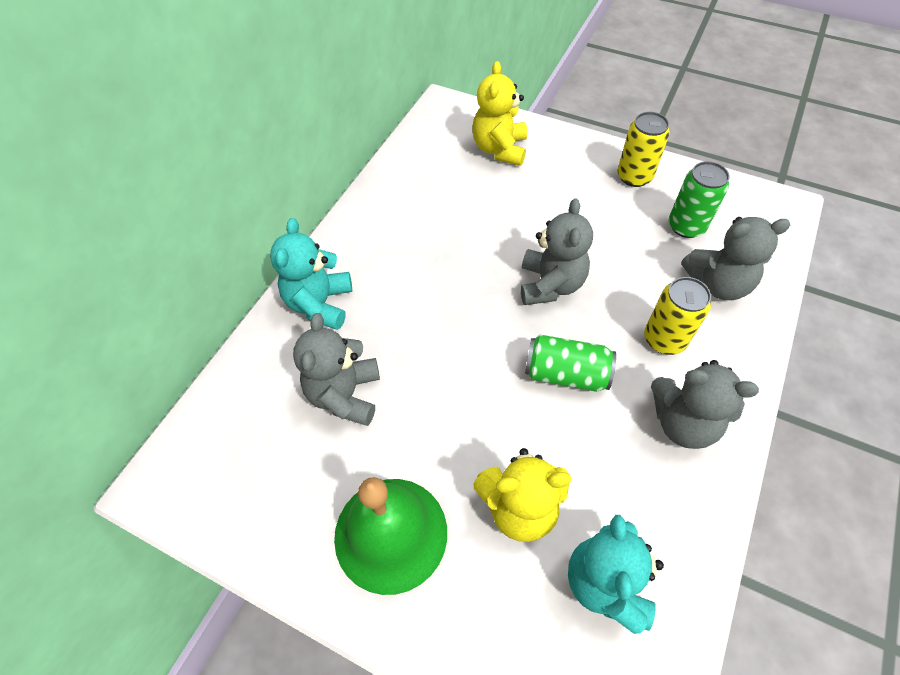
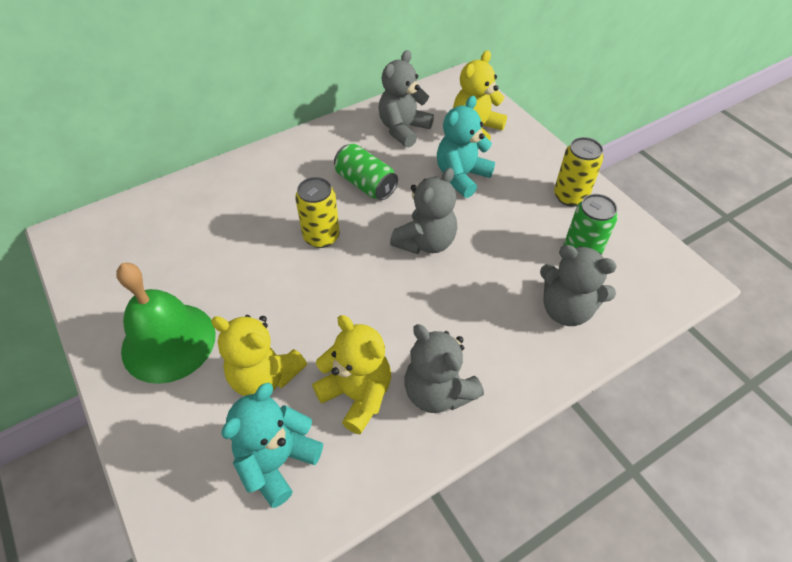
camera: 30 degrees right, 5 degrees down
(320, 304) = (253, 176): turquoise teddy bear -> turquoise teddy bear (461, 176)
(345, 395) = (218, 241): grey teddy bear -> grey teddy bear (403, 129)
(566, 374) = (379, 308): green can -> green can (366, 184)
(619, 470) = (357, 395): none -> yellow teddy bear
(664, 339) = (480, 326): yellow can -> yellow can (321, 236)

